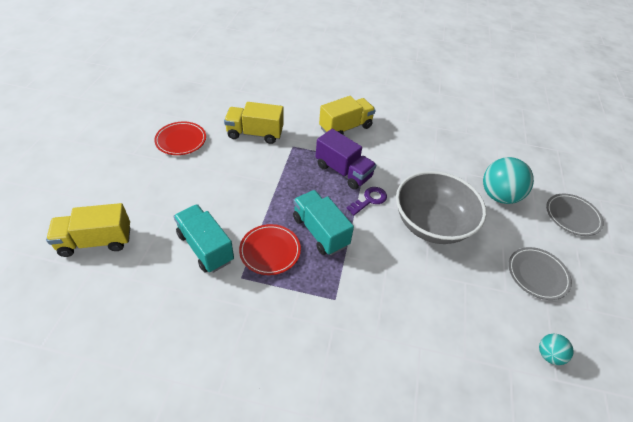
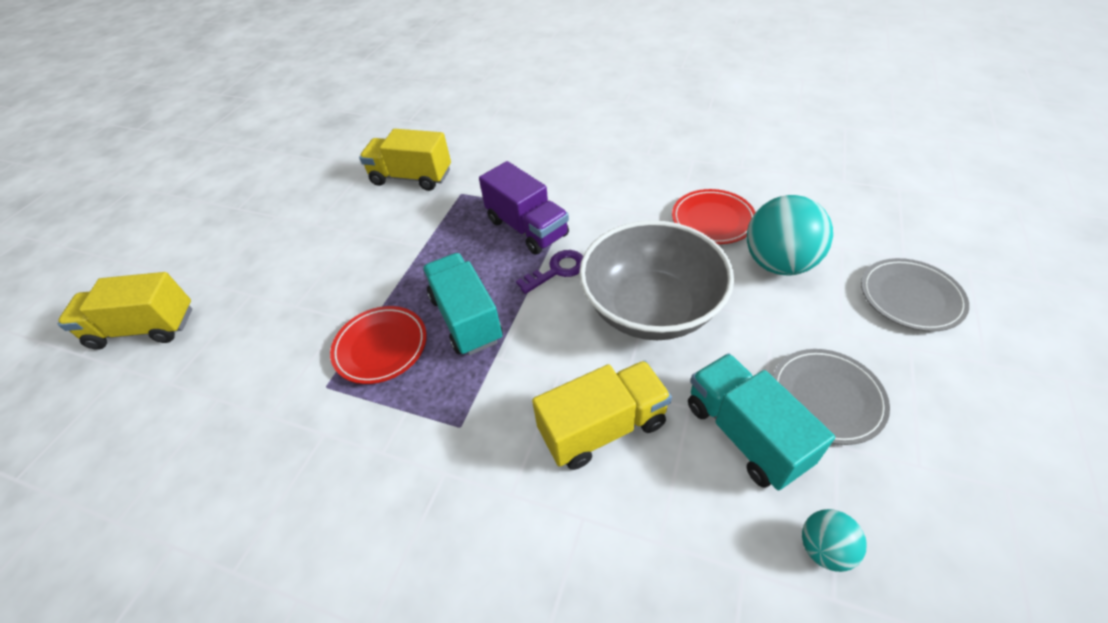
camera: 15 degrees right, 0 degrees up
(181, 140) = (306, 189): red plate -> red plate (712, 220)
(205, 247) = (289, 340): turquoise truck -> turquoise truck (745, 434)
(345, 127) = (547, 165): yellow truck -> yellow truck (602, 427)

